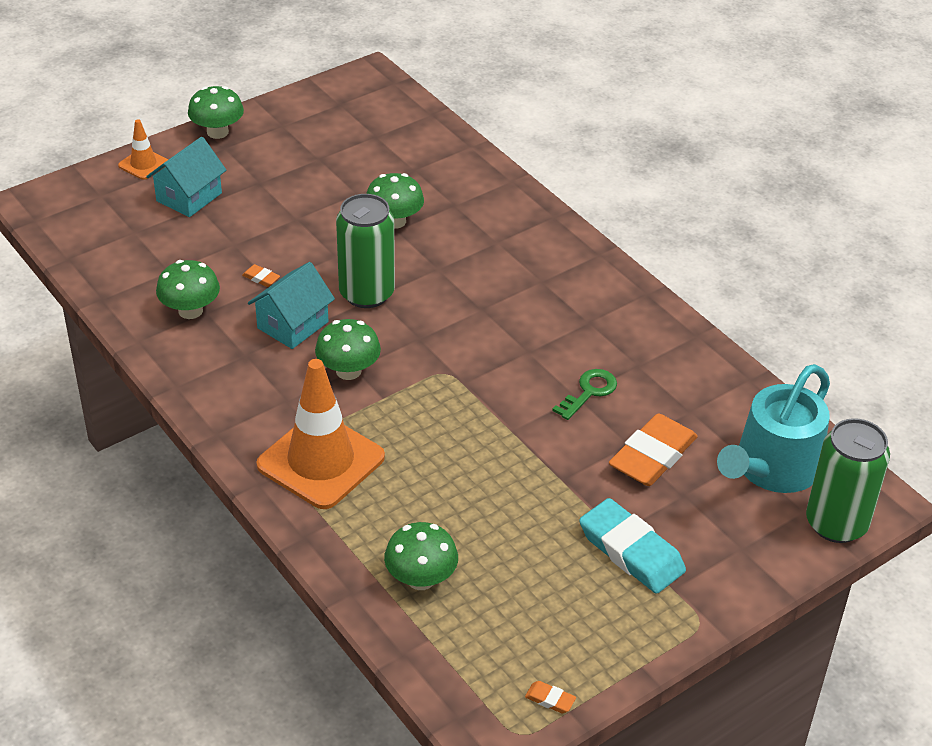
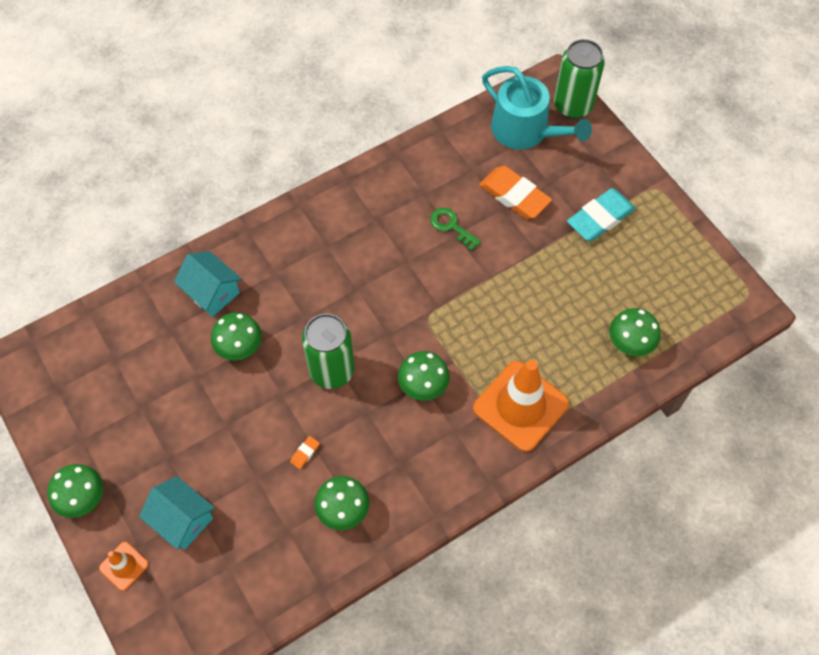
camera: 85 degrees left, 20 degrees up
(293, 325) = (367, 427): turquoise house -> turquoise house (212, 292)
(550, 699) = (722, 275): orange eraser -> none

